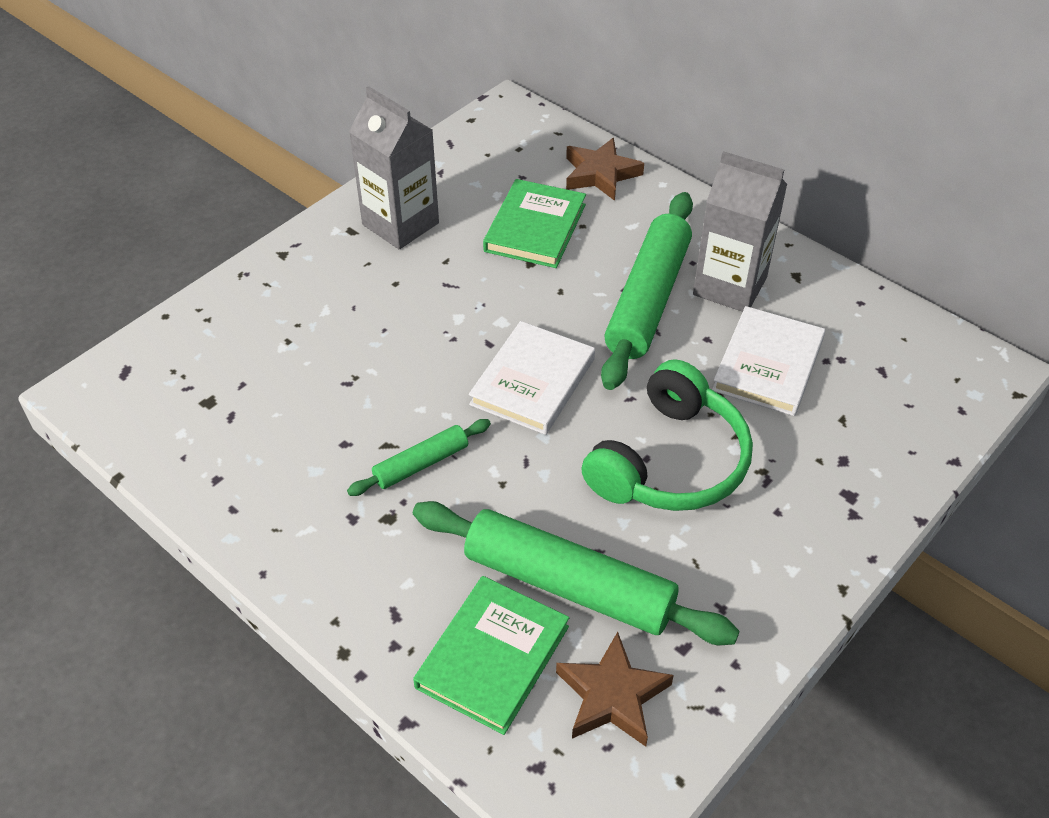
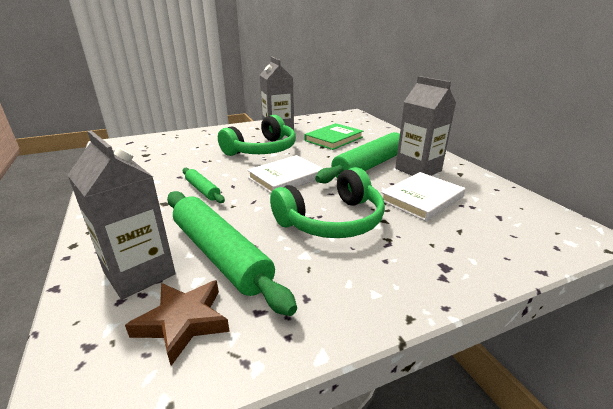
camera: 25 degrees right, 20 degrees down
(421, 464) = (203, 190): green rolling pin -> green rolling pin turned 60 degrees clockwise
(426, 310) = (262, 150): none -> green headphones
(492, 657) = (139, 273): green book -> grey carton
(600, 174) = (377, 131): brown star -> none

